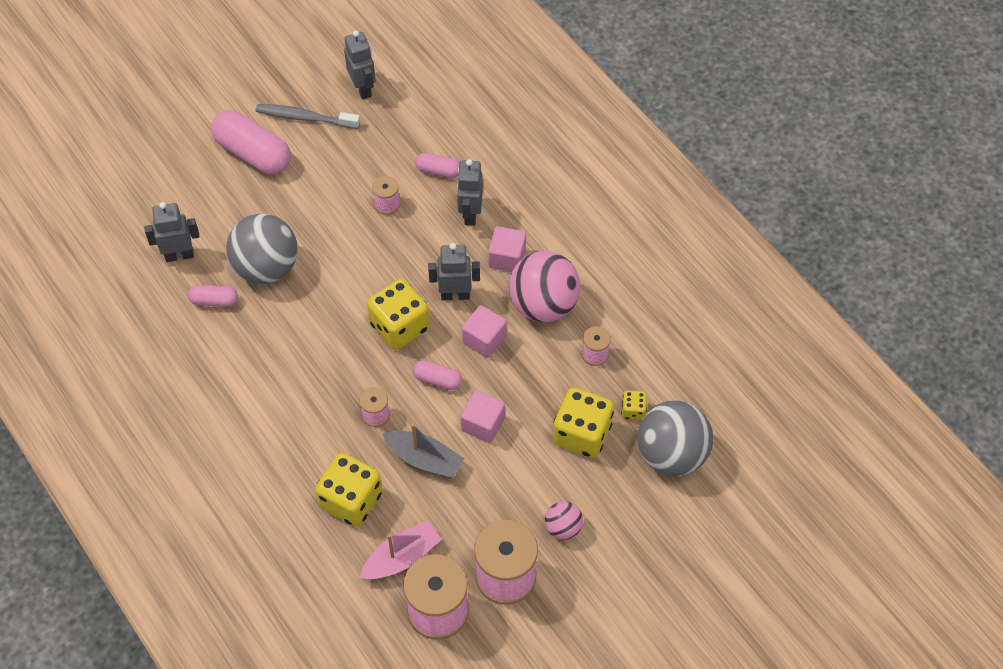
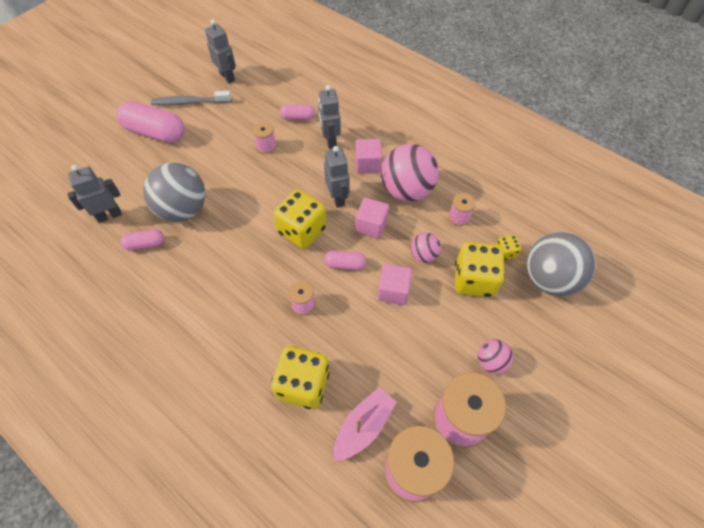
camera: 15 degrees left, 0 degrees up
(424, 459) = (355, 332): grey boat -> none
(455, 295) = (338, 198): grey robot -> grey robot turned 90 degrees clockwise
(533, 390) = (423, 255): none -> pink ball

